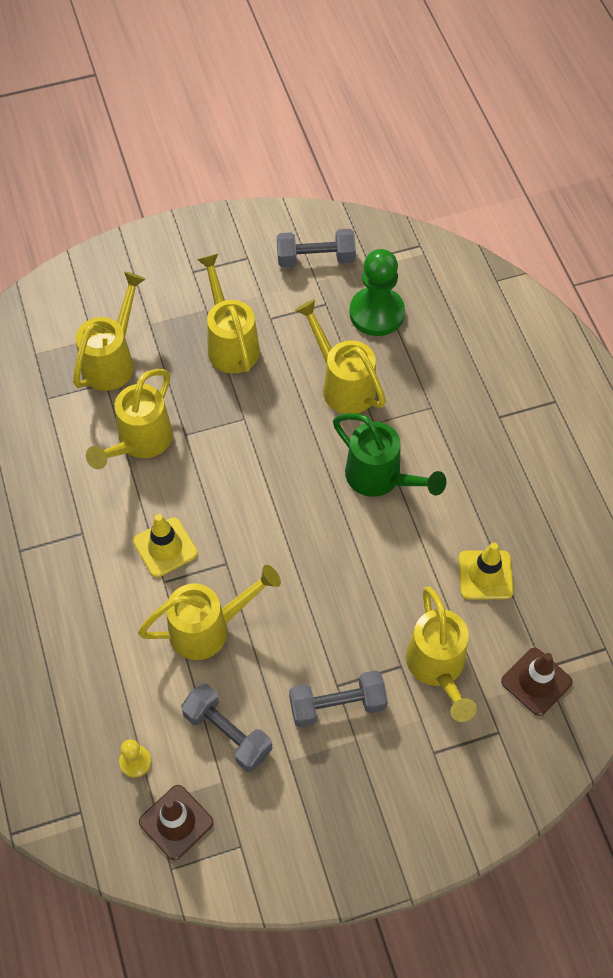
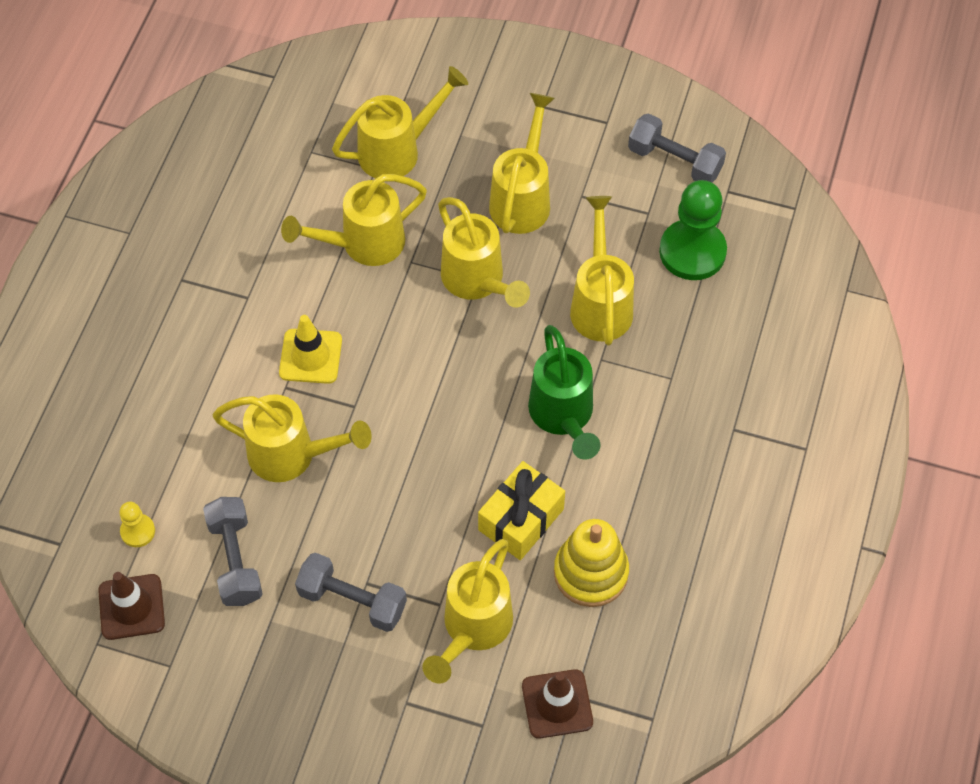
camera: 35 degrees right, 0 degrees up
(245, 420) = (477, 281): none -> yellow watering can
(409, 569) = (521, 519): none -> yellow gift
(485, 575) = (591, 573): yellow traffic cone -> yellow stacking toy

